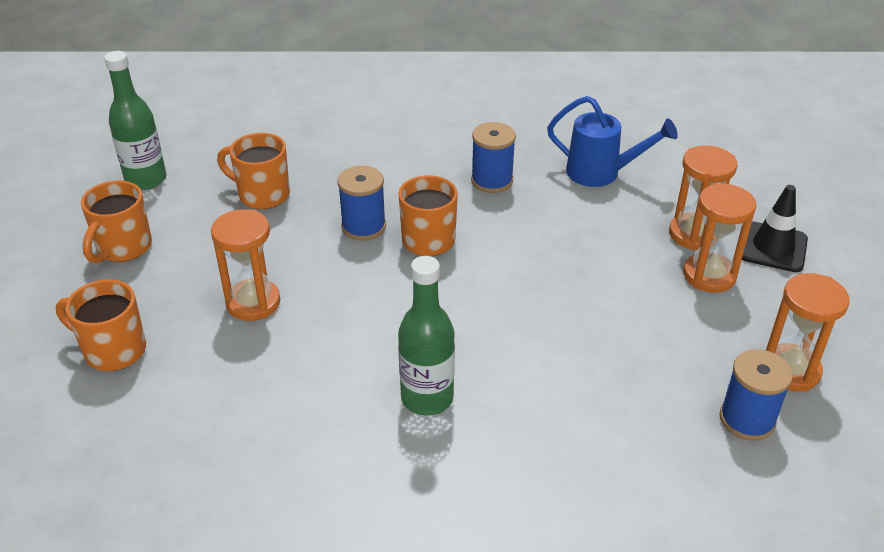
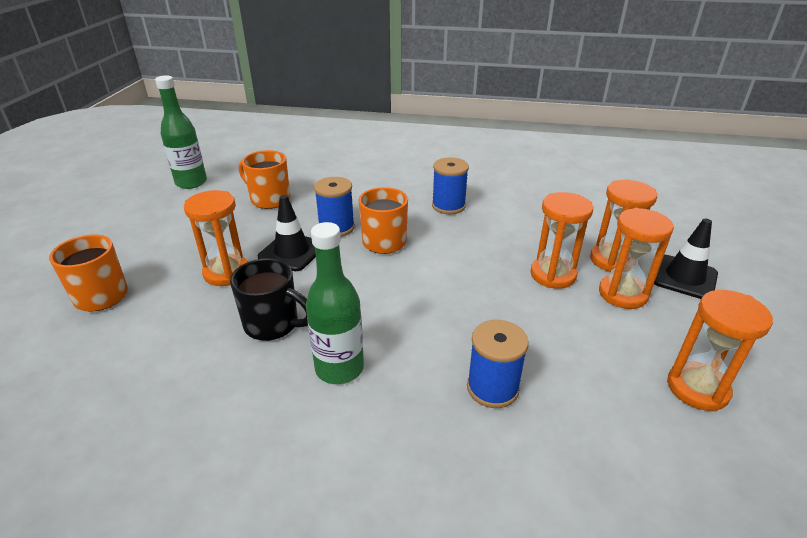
camera: 10 degrees right, 5 degrees down
(123, 248) = (150, 224): orange mug -> none
(321, 266) = (292, 252): none -> black traffic cone
(336, 359) = (273, 325): none -> black mug
(600, 173) = (538, 208): blue watering can -> none
(631, 261) = (553, 275): none -> orange hourglass
(747, 419) = (649, 432): blue spool -> blue spool (492, 388)

